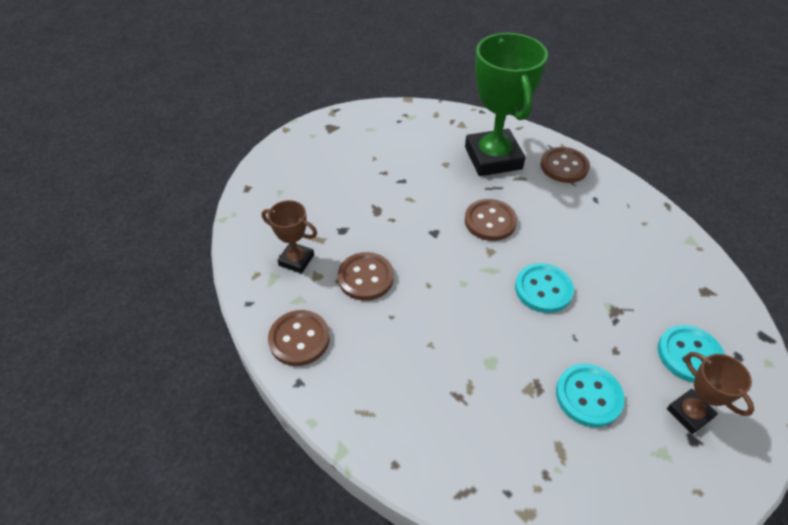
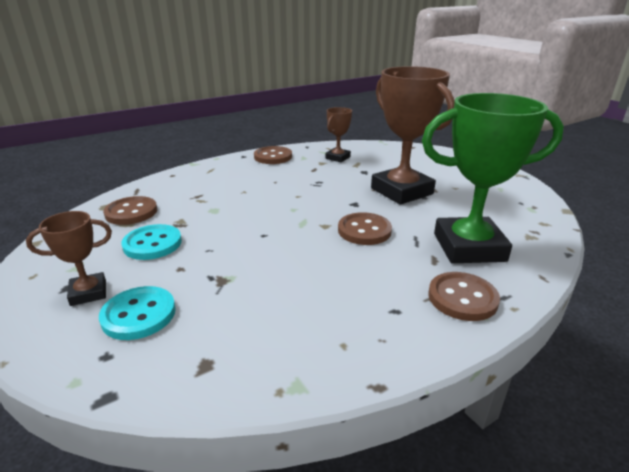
camera: 100 degrees right, 20 degrees down
(365, 277) = (314, 176): brown button -> brown button (131, 212)
(393, 196) = (401, 191): none -> brown trophy
(543, 289) = (269, 244): turquoise button -> none

